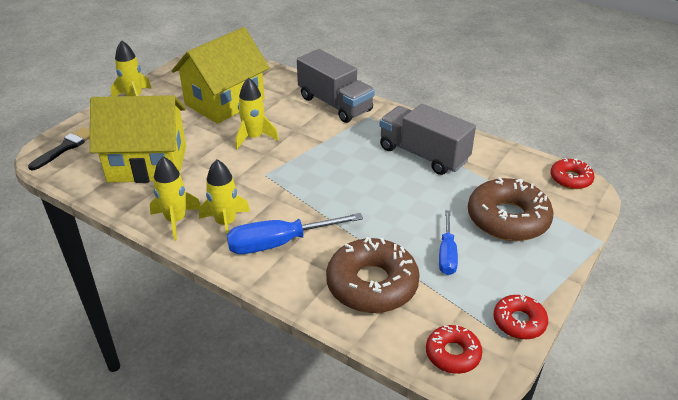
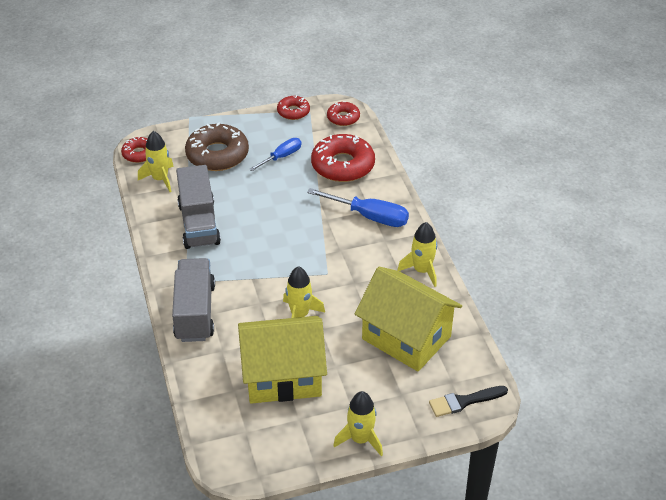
camera: 140 degrees left, 5 degrees up
(226, 223) = (390, 249): yellow rocket -> yellow rocket (160, 179)
(372, 284) = (343, 165): brown donut -> red donut

